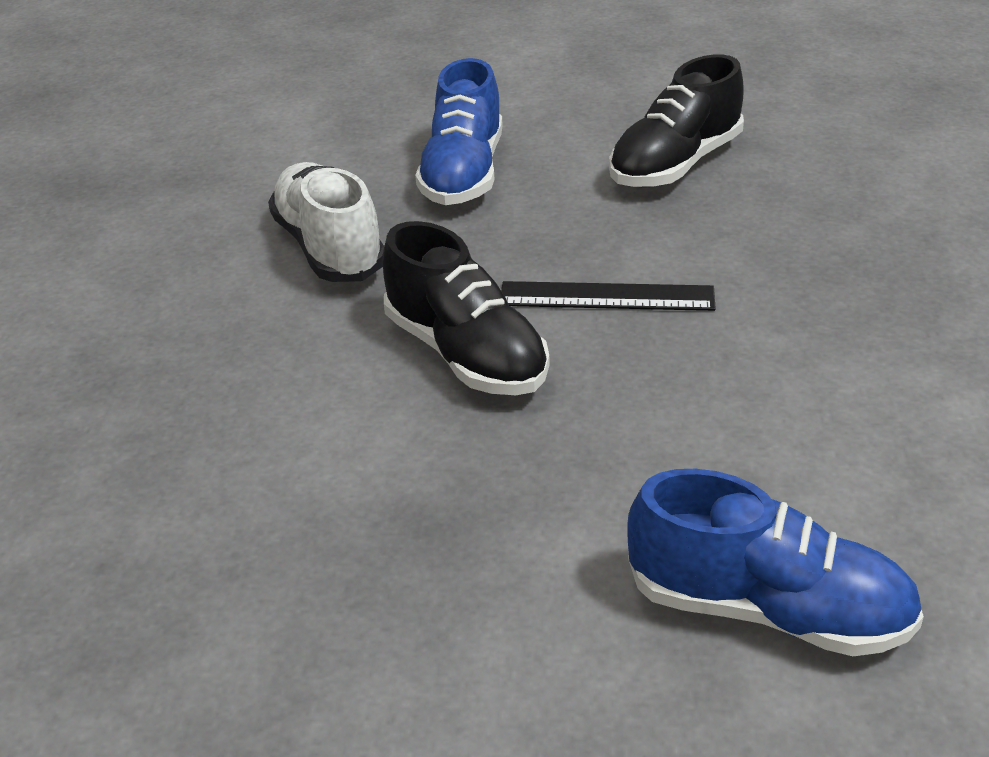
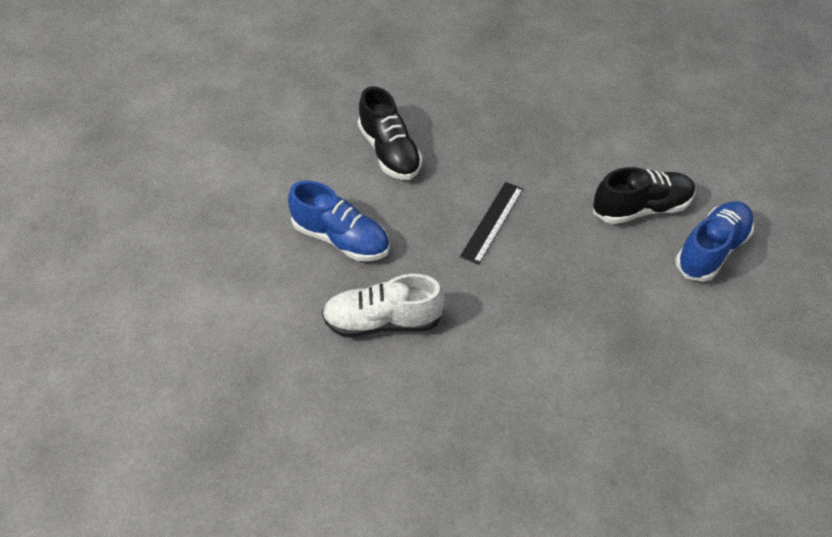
camera: 70 degrees left, 15 degrees up
(466, 354) = (513, 290): black shoe -> black shoe (641, 208)

